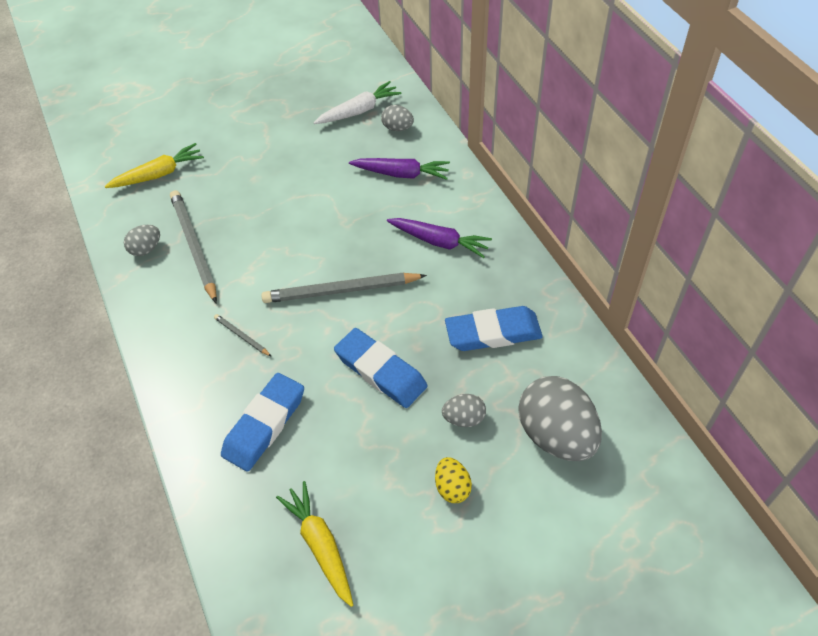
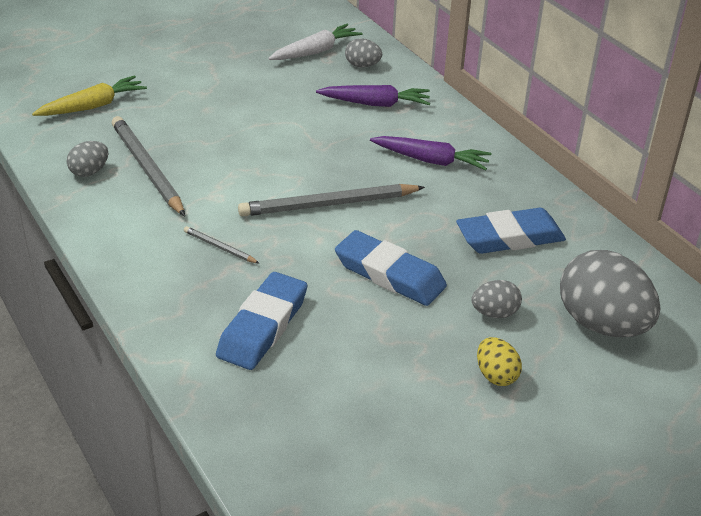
camera: 10 degrees left, 15 degrees down
(320, 545) = (353, 435): yellow carrot -> none

